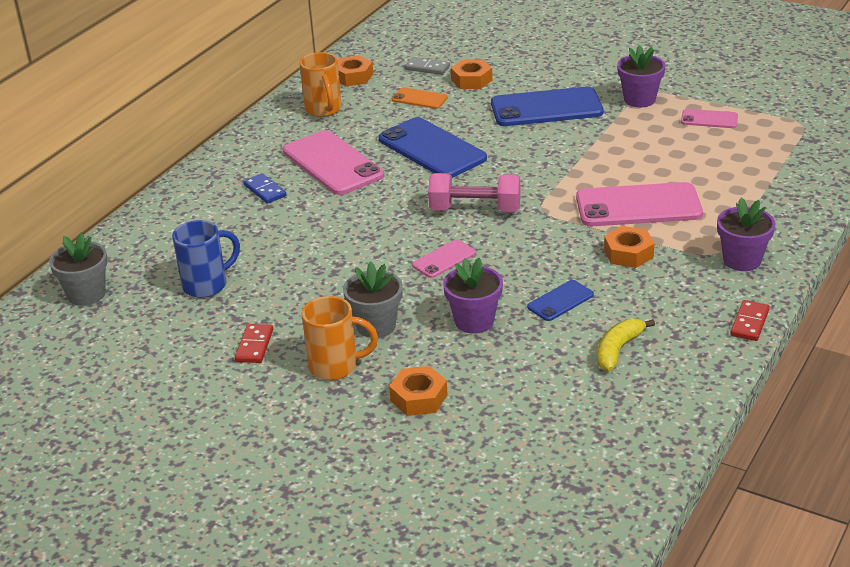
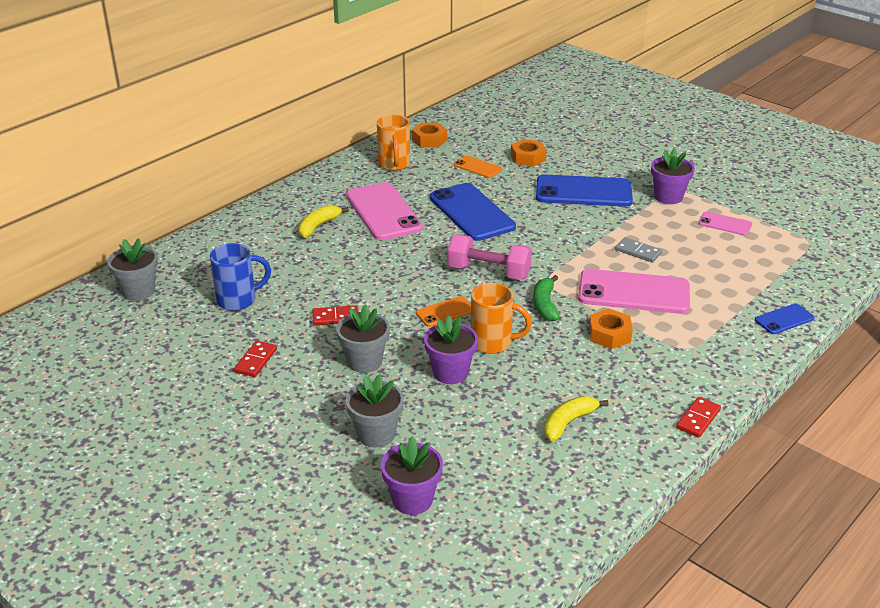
camera: 10 degrees right, 0 degrees up
(265, 190) = (318, 226): blue domino -> yellow banana
(325, 285) = (335, 317): none -> red domino
(336, 366) = (316, 392): orange mug -> orange mug (493, 343)
(419, 398) = (376, 434): orange nut -> grey flower pot
(427, 68) = (494, 142): grey domino -> grey domino (638, 252)
(444, 259) = (445, 312): pink phone -> orange phone
(549, 234) = (545, 305): none -> green banana
(560, 301) = (533, 367): blue phone -> blue phone (784, 319)
(742, 260) = (711, 358): purple flower pot -> purple flower pot (412, 500)

